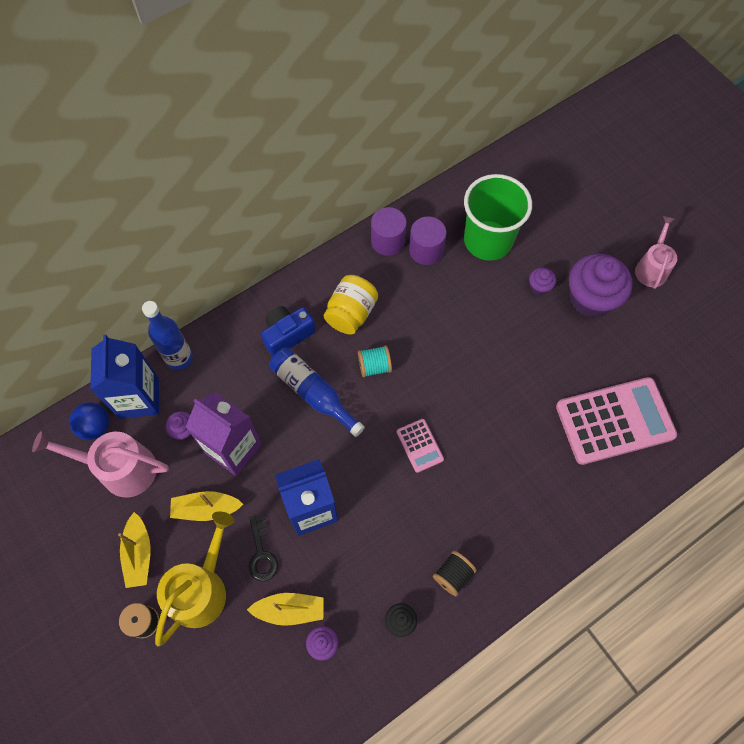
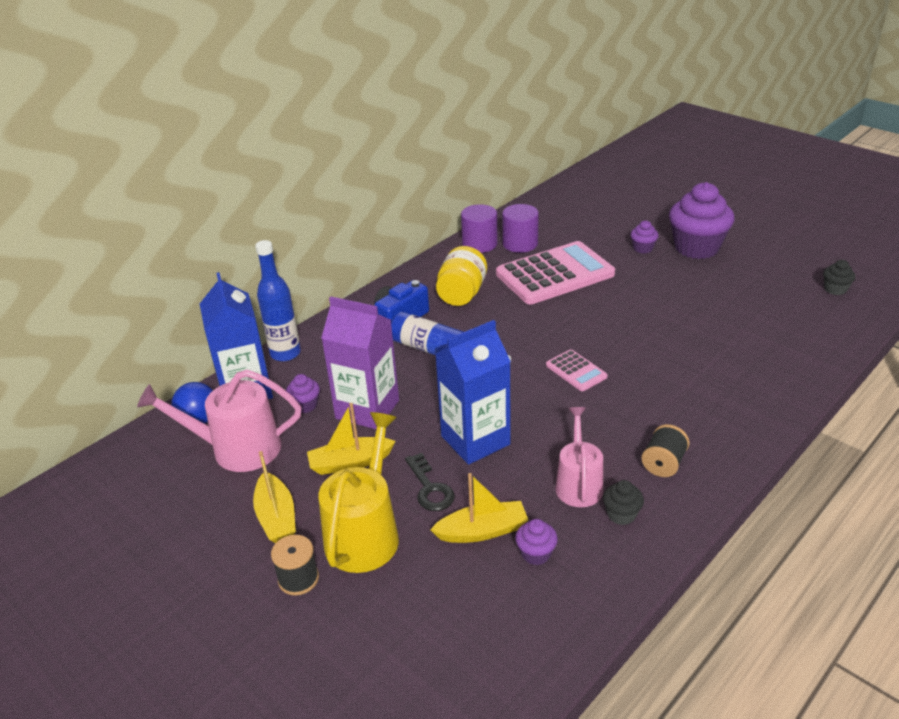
camera: 10 degrees left, 30 degrees down
(374, 366) = (501, 324): turquoise spool -> none
(488, 240) = (577, 229): green cup -> none
(614, 421) = (770, 319): pink calculator -> pink calculator (555, 274)
(651, 268) = (742, 221): pink watering can -> pink watering can (578, 484)
(693, 394) = (835, 289): none -> black cupcake

